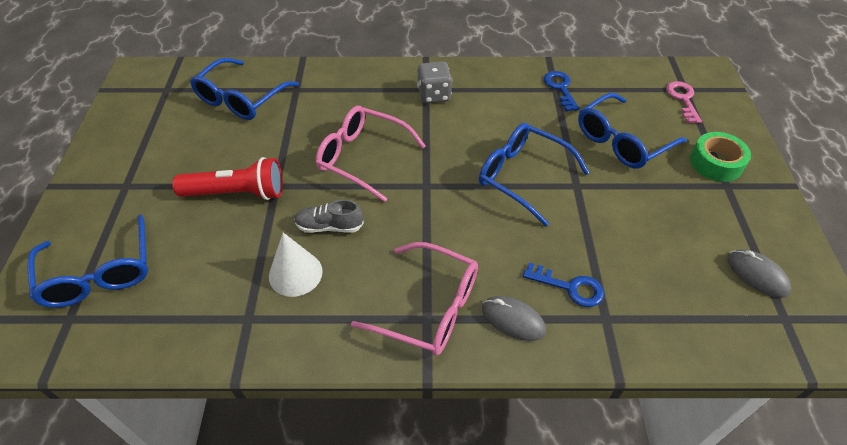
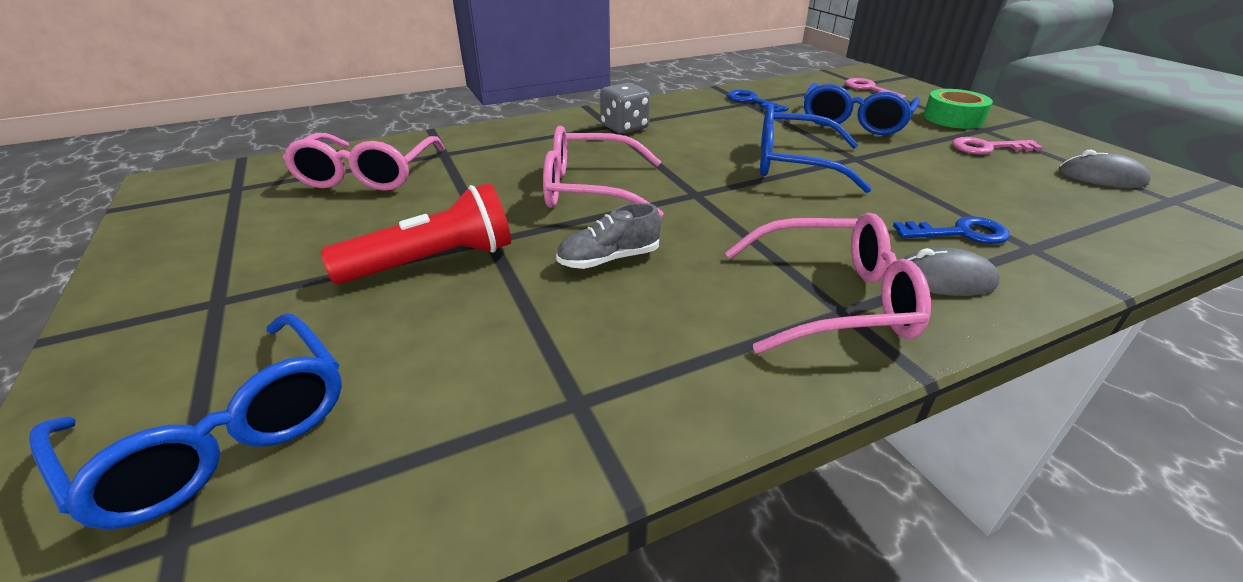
camera: 25 degrees left, 15 degrees down
(241, 99) = (368, 175): blue glasses -> pink glasses
(295, 273) = (607, 321): white cone -> none
(700, 209) = (987, 148): none -> pink key

